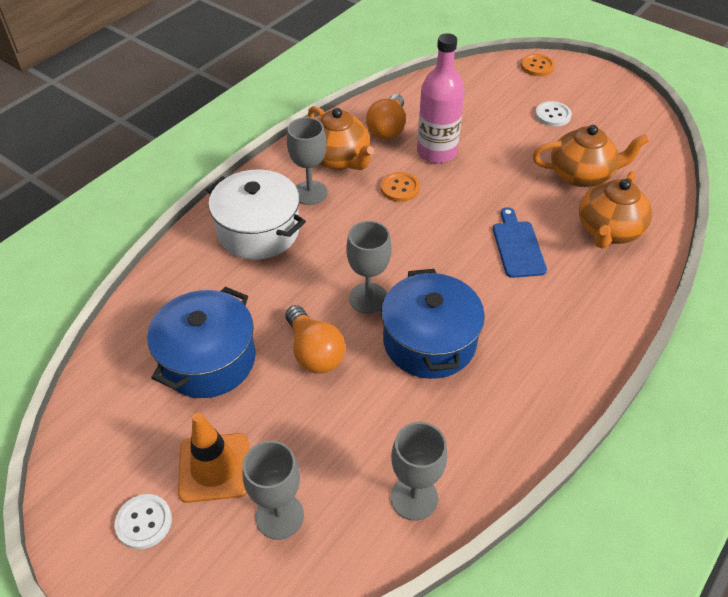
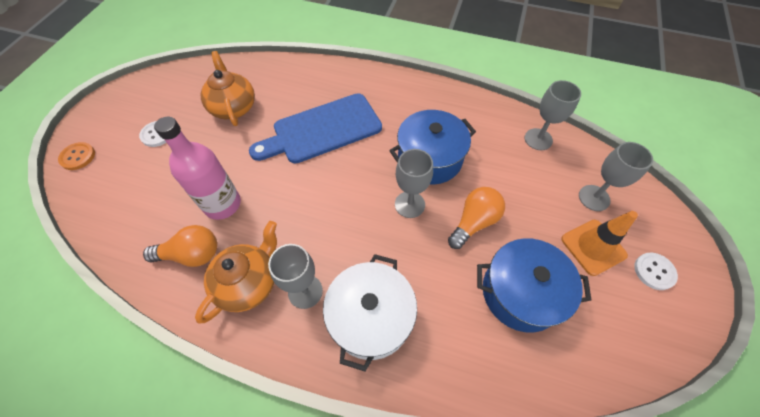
camera: 110 degrees left, 10 degrees up
(400, 188) = (279, 219): orange button -> none
(517, 246) = (322, 130): blue cutting board -> blue cutting board, size x1.89
(608, 231) = (290, 87): orange teapot -> none

